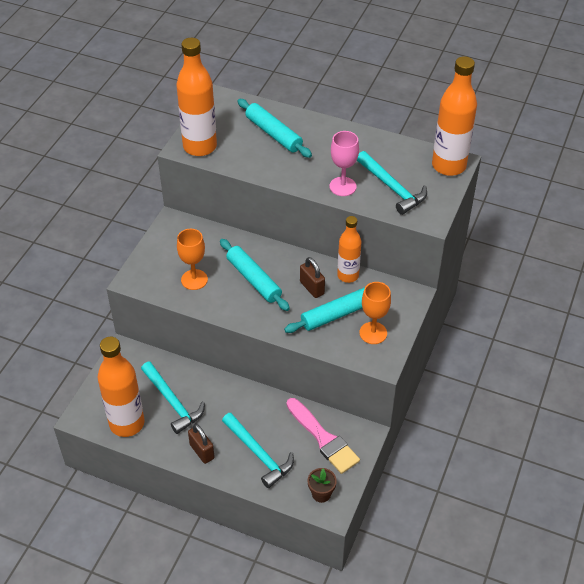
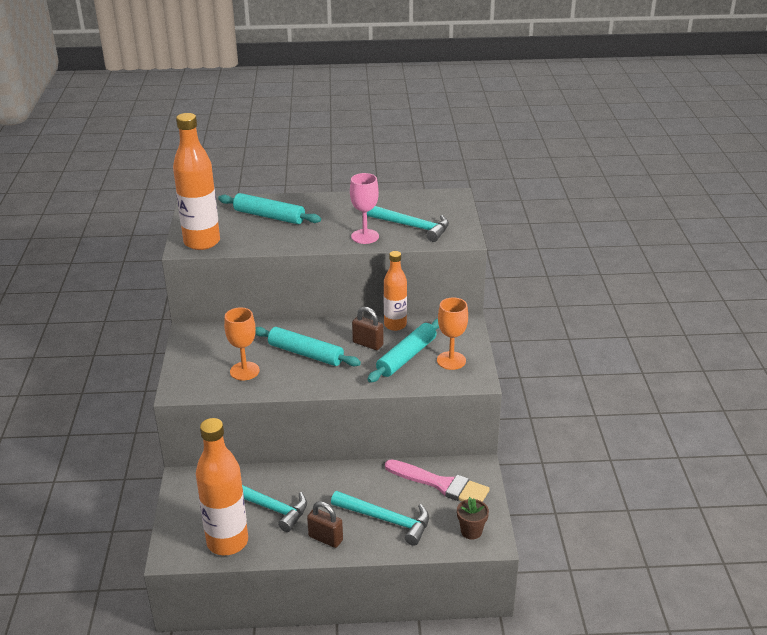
camera: 25 degrees left, 15 degrees down
(448, 166) = (448, 200): orange bottle -> none

